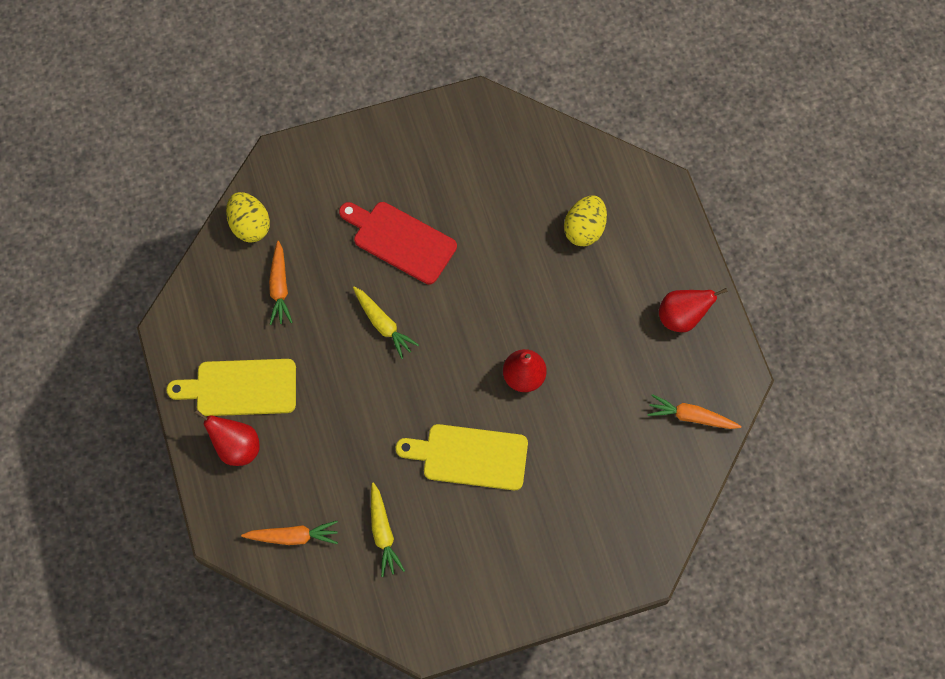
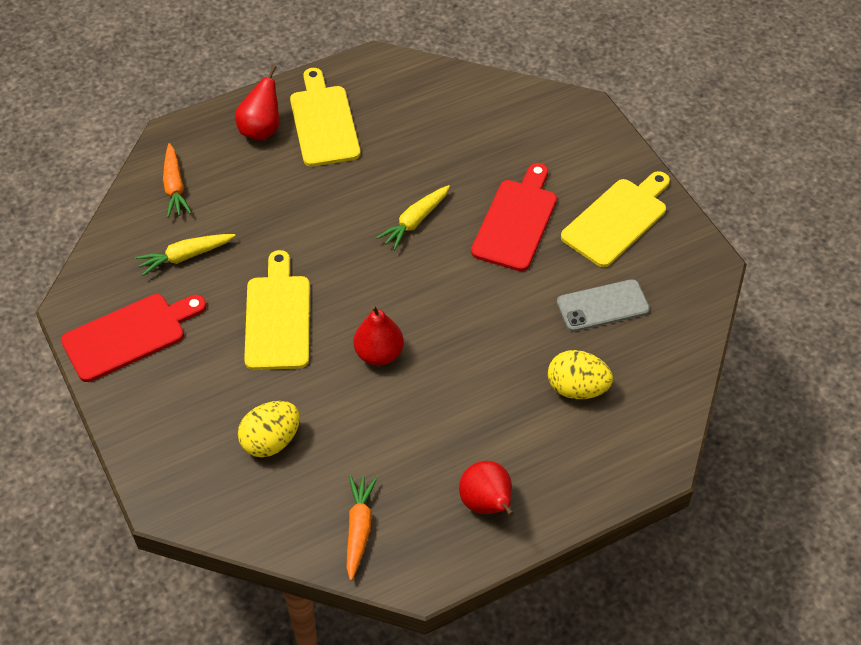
camera: 80 degrees right, 15 degrees down
(250, 226) = (500, 99): yellow egg -> yellow egg (271, 441)
(280, 287) = (437, 133): orange carrot -> none
(416, 160) = (617, 220): none -> yellow cutting board
(466, 590) = (129, 335): none -> red cutting board
(505, 192) = (602, 306): none -> grey phone

